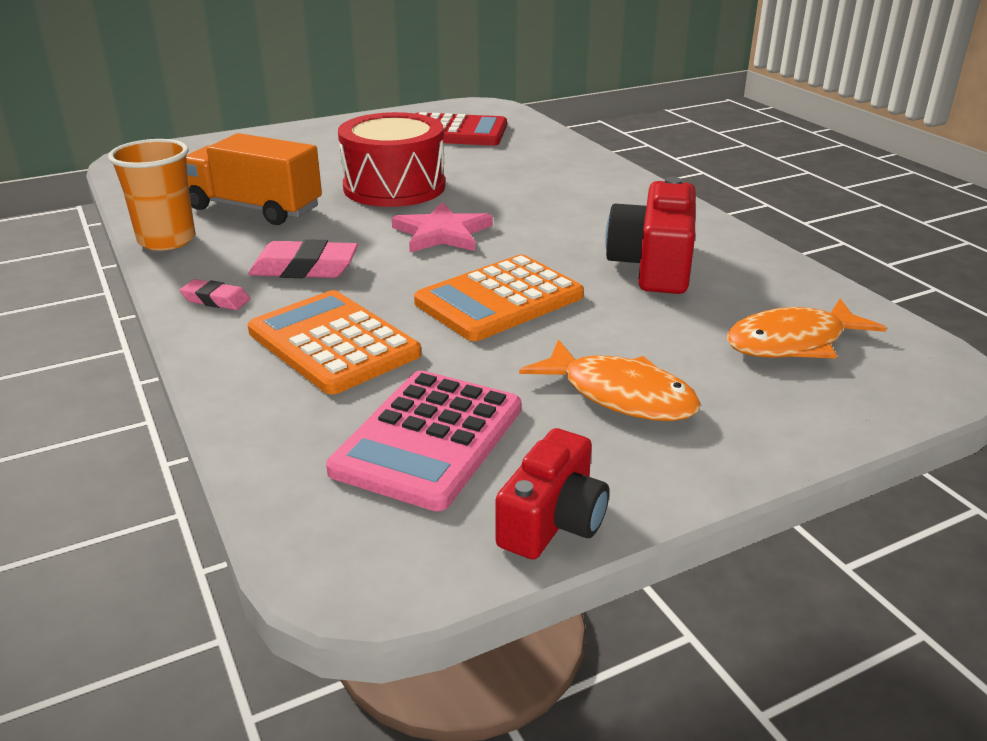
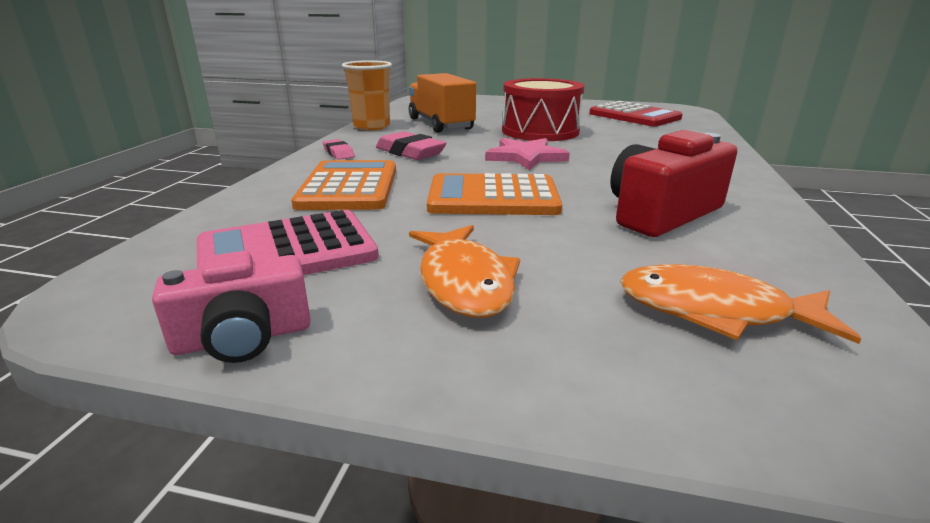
camera: 40 degrees right, 5 degrees down
(553, 520) = (243, 338): red camera -> pink camera

